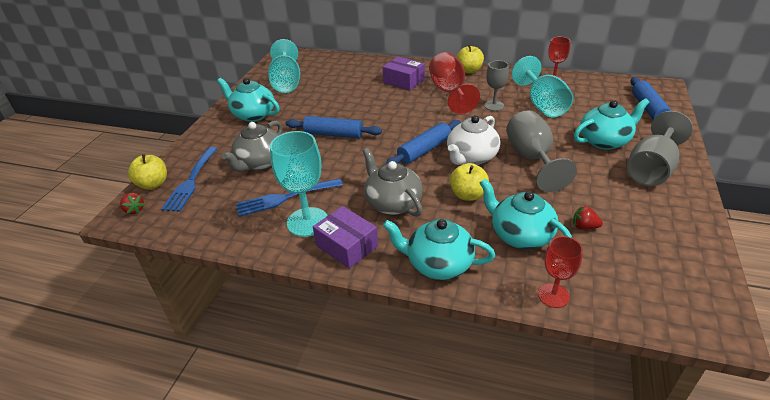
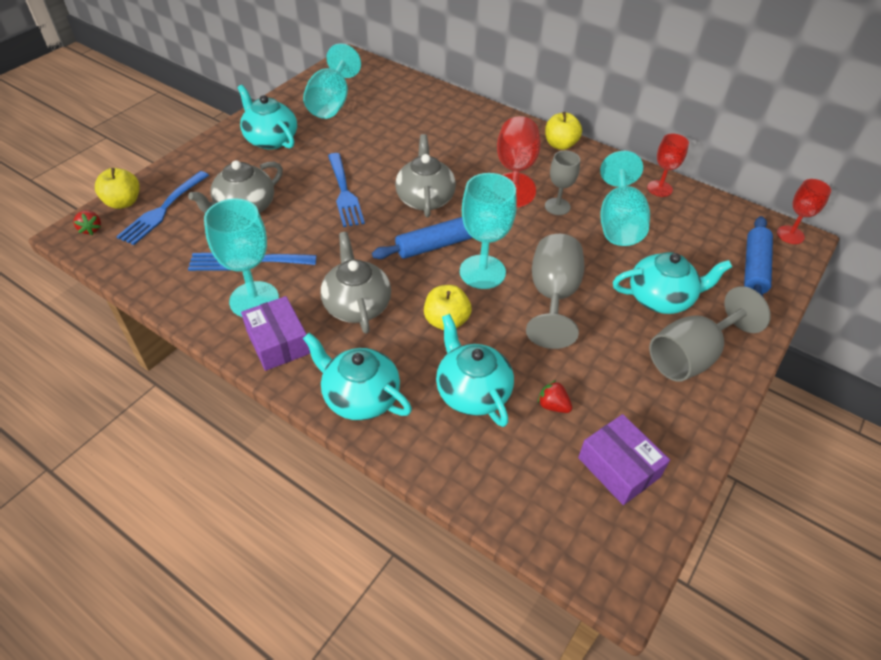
camera: 15 degrees right, 10 degrees up
(334, 134) = (344, 193): blue rolling pin -> blue fork
(397, 123) = (425, 198): none -> grey teapot
(404, 81) = (470, 139): purple box -> purple box (619, 467)
(471, 157) = (482, 272): white teapot -> turquoise goblet
(553, 295) = (459, 477): red goblet -> red goblet (790, 235)

